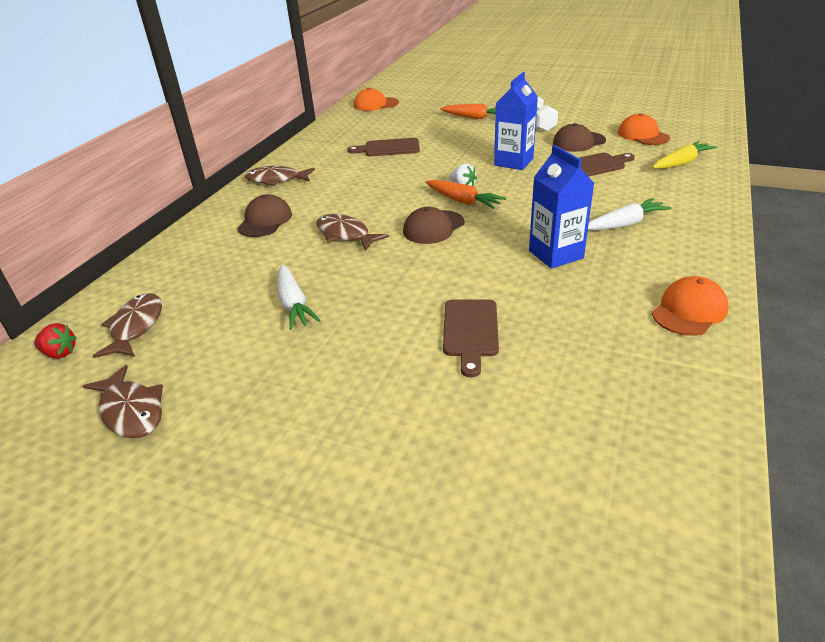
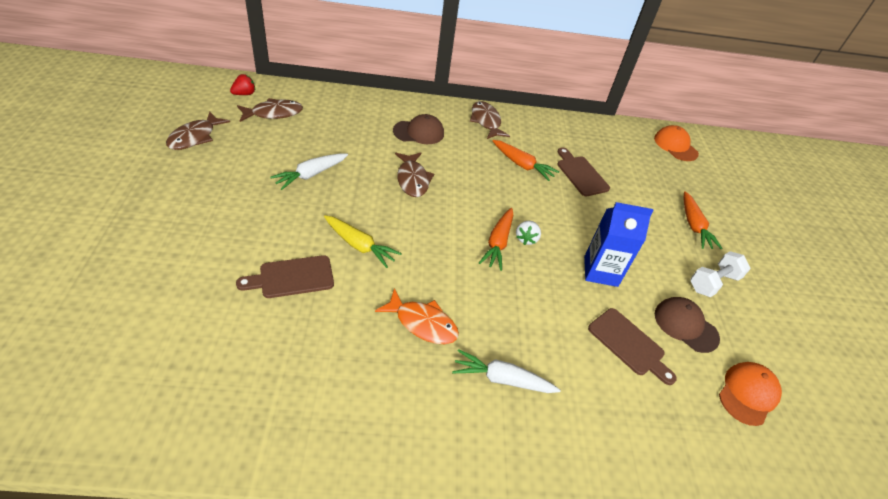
camera: 60 degrees right, 10 degrees up
(60, 353) = (244, 94): red strawberry -> red strawberry turned 120 degrees counterclockwise
(345, 235) = (412, 180): brown fish -> brown fish turned 150 degrees clockwise
(358, 172) = (522, 165): none -> orange carrot
(433, 227) = (442, 230): brown cap -> none
(556, 254) = (422, 323): blue carton -> orange fish
(625, 224) = (502, 379): white carrot -> white carrot turned 150 degrees clockwise
(681, 163) = (686, 439): yellow carrot -> yellow carrot (359, 245)
(689, 311) = (349, 438): orange cap -> none

